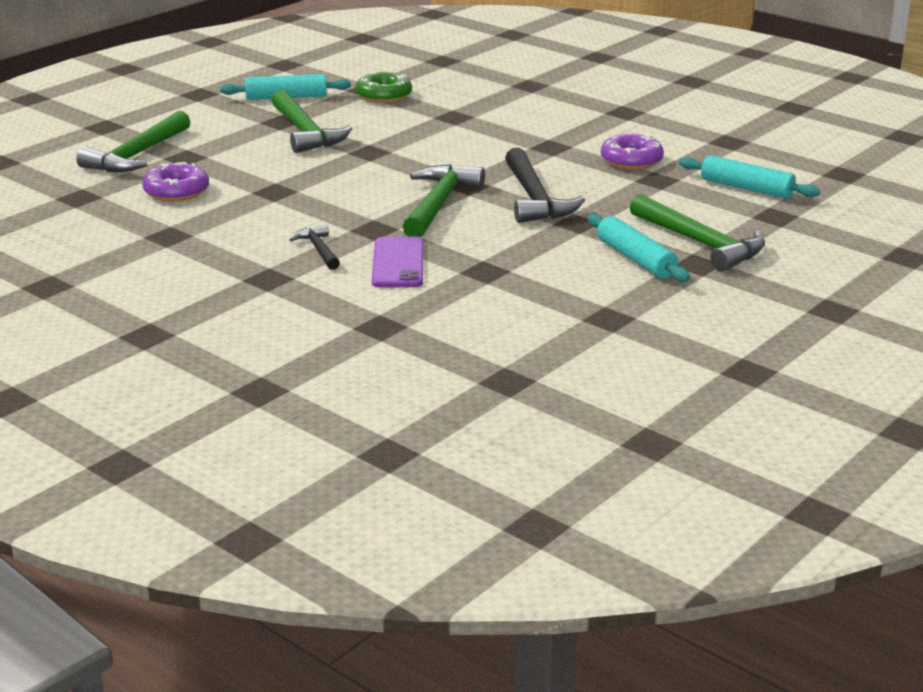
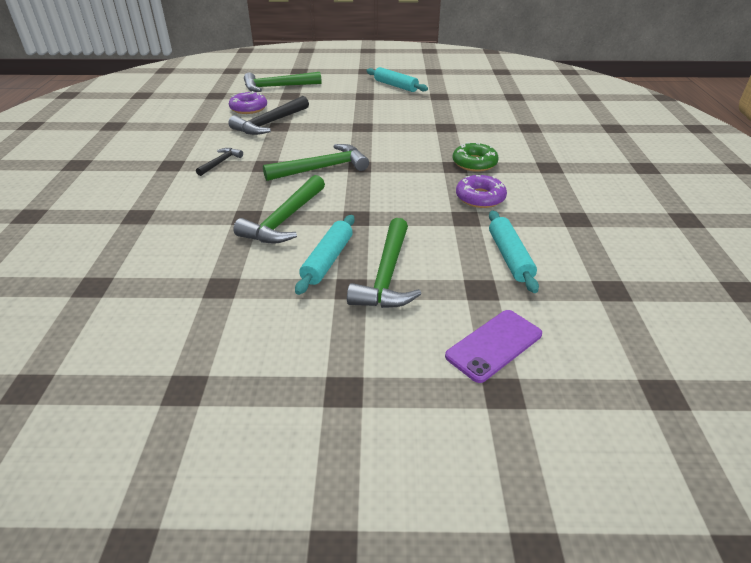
camera: 50 degrees right, 10 degrees up
(306, 132) = (361, 105): green hammer -> green hammer (284, 220)
(384, 95) = (440, 102): green donut -> green donut (474, 163)
(398, 263) = (228, 188): purple phone -> purple phone (494, 345)
(535, 199) = (371, 191): black hammer -> black hammer (269, 123)

